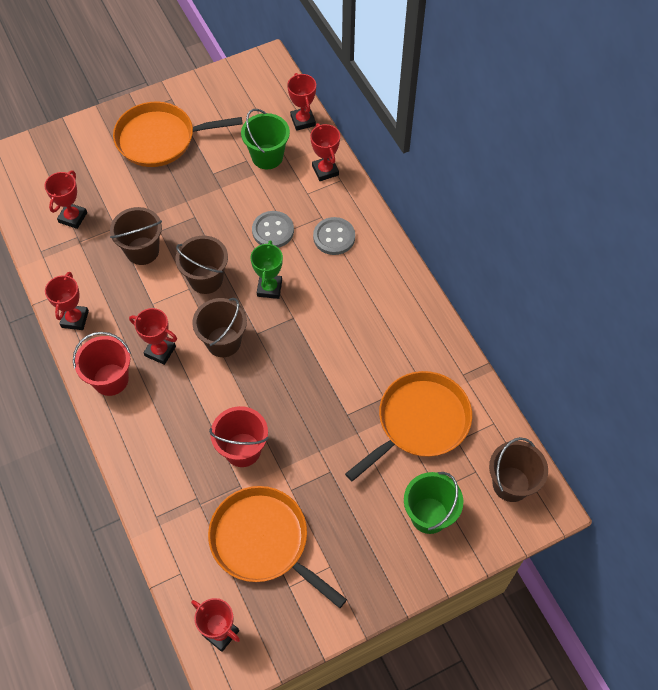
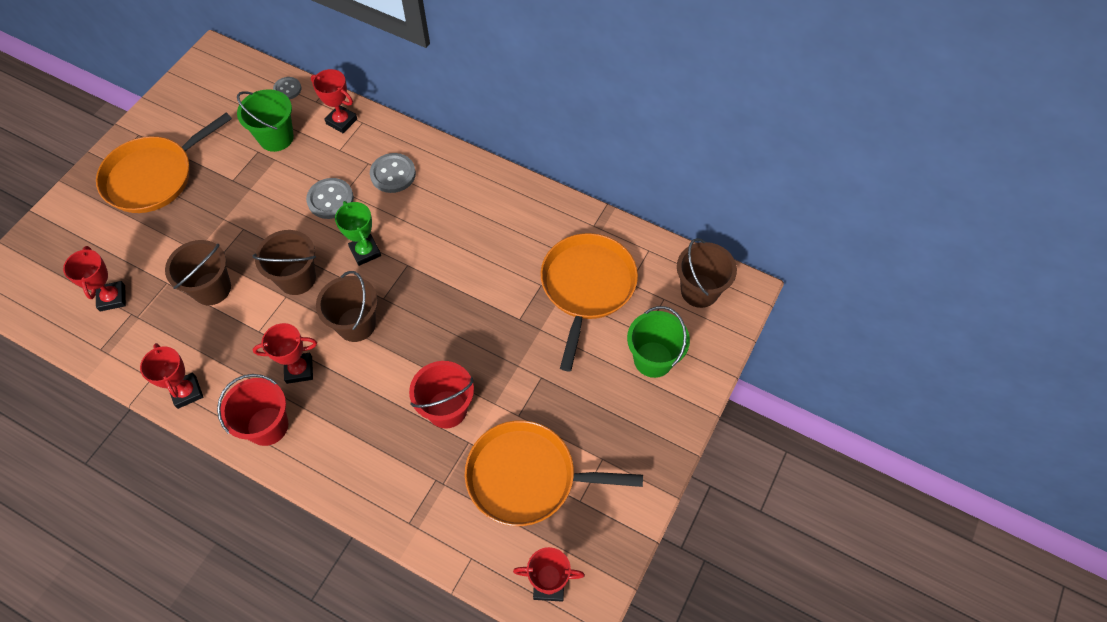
camera: 35 degrees left, 0 degrees up
(303, 121) = (287, 89): red trophy -> grey button

